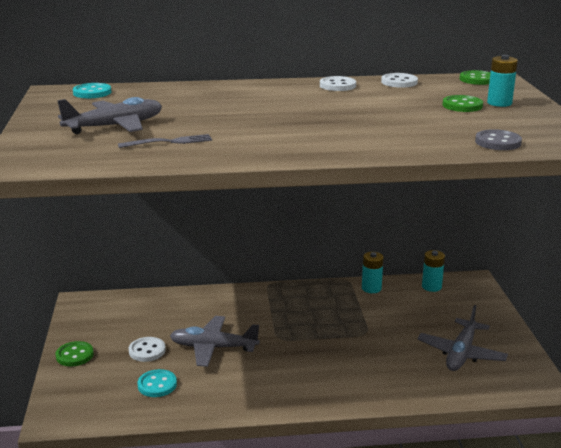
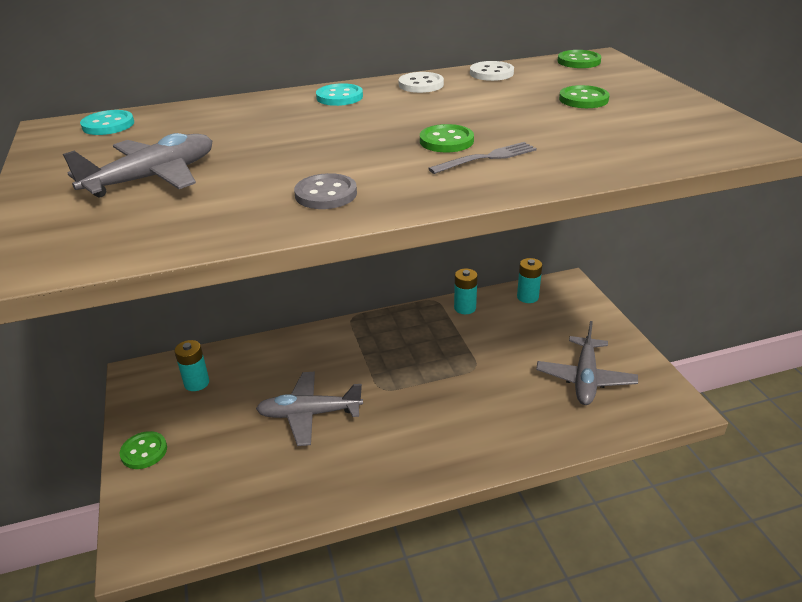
camera: 10 degrees left, 10 degrees up
(147, 351) = (231, 431): white button -> none
(157, 385) = (254, 478): turquoise button -> turquoise button (339, 97)
(170, 142) = (237, 196): grey fork -> grey fork (487, 158)
(336, 123) = (446, 141): none -> green button
(498, 142) = (658, 150): grey button -> grey button (326, 194)
(499, 103) = (623, 92): turquoise battery -> turquoise battery (196, 383)

